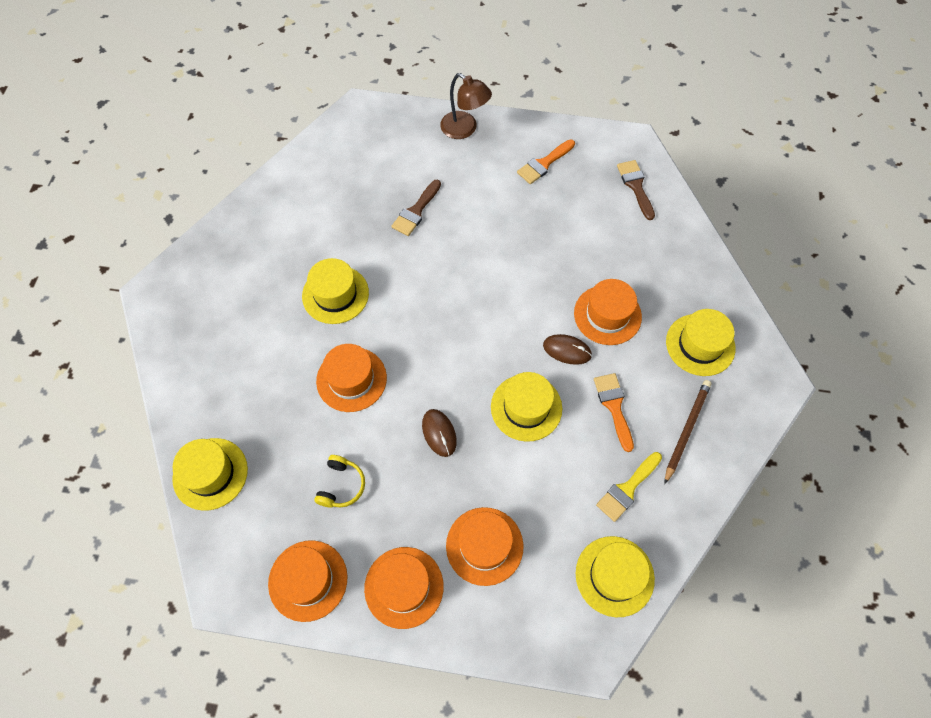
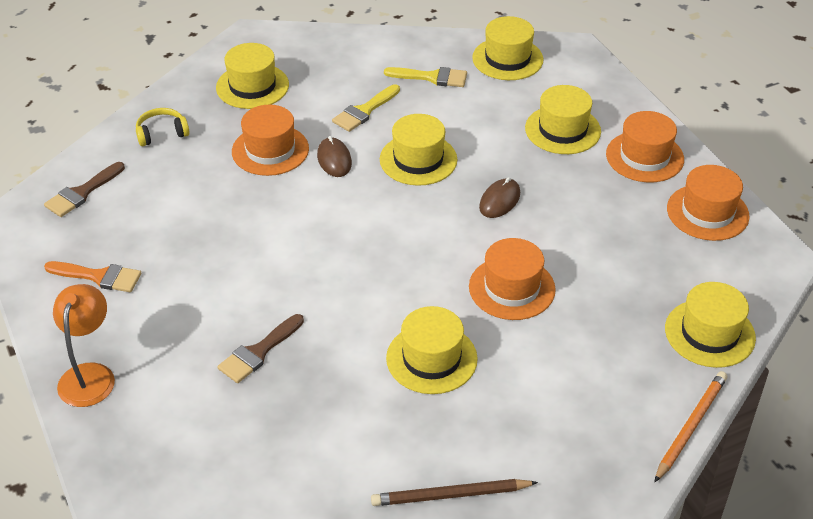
camera: 125 degrees left, 20 degrees down
(163, 398) = (690, 426): none -> orange pencil
(341, 485) = (614, 236): yellow headphones -> yellow headphones (162, 133)
(416, 211) = (258, 352): brown brush -> brown brush turned 135 degrees clockwise
(464, 129) = (89, 375): brown lamp -> orange lamp
(484, 546) = (562, 130): orange hat -> yellow hat
(613, 406) = (364, 111): orange brush -> yellow brush
(686, 430) = (346, 66): brown pencil -> brown pencil (450, 495)

